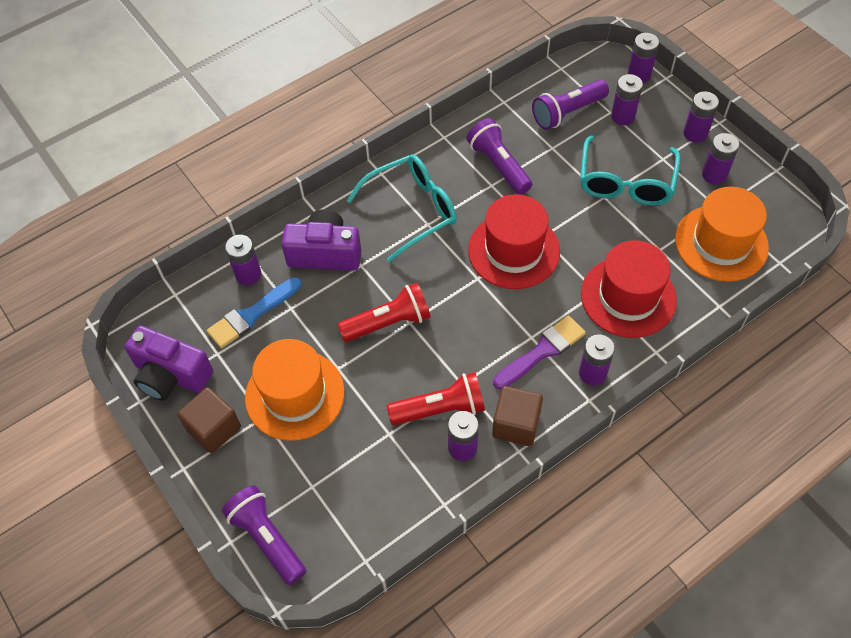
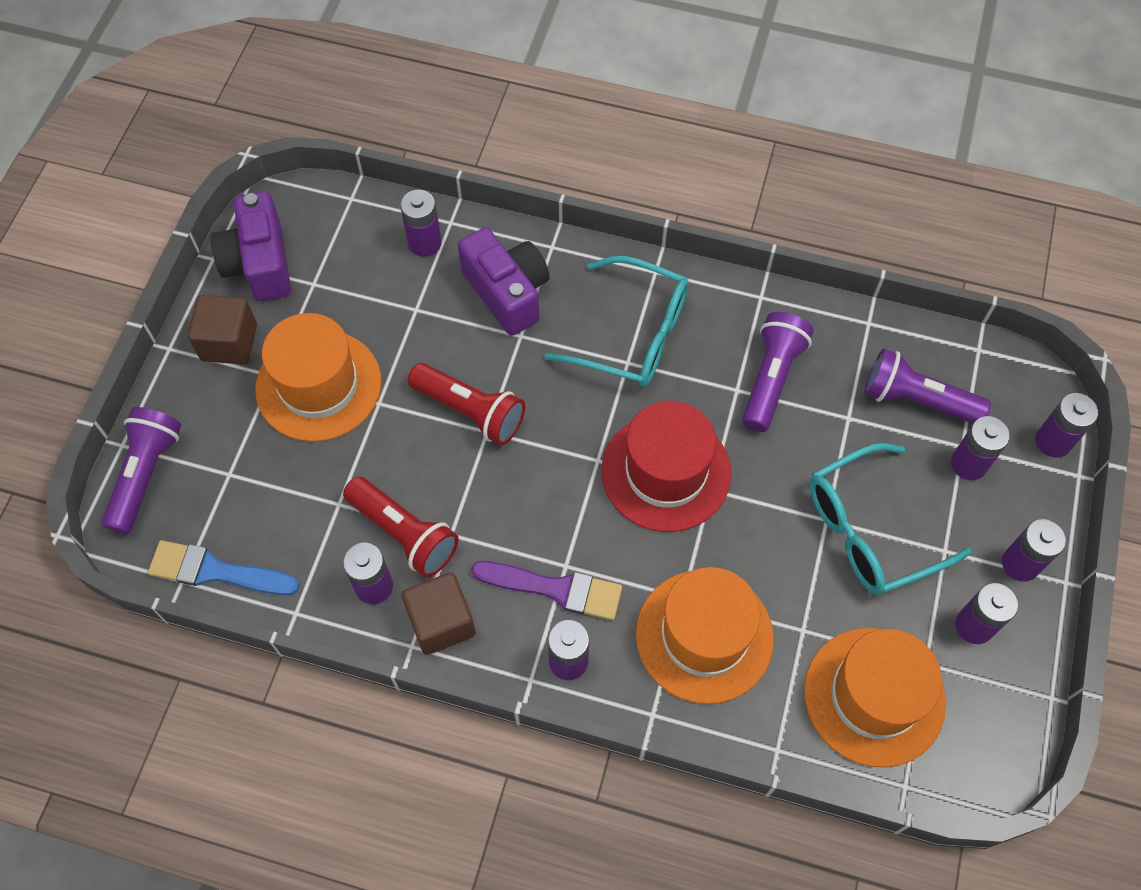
camera: 50 degrees right, 5 degrees up
(251, 315) = (379, 281): blue brush -> blue brush (216, 571)
(628, 297) = (704, 636): red hat -> orange hat

